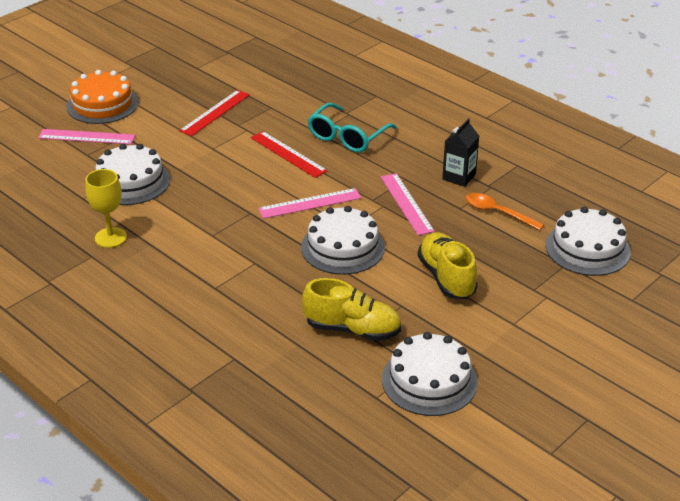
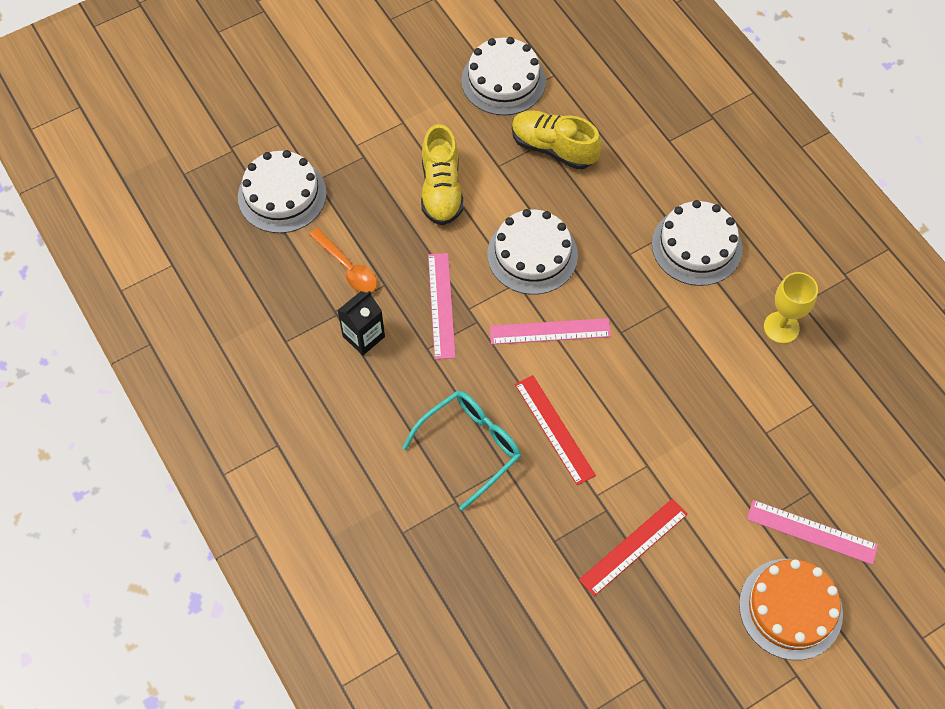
camera: 165 degrees left, 25 degrees up
(130, 181) = (756, 422): white cake -> white cake (696, 246)

